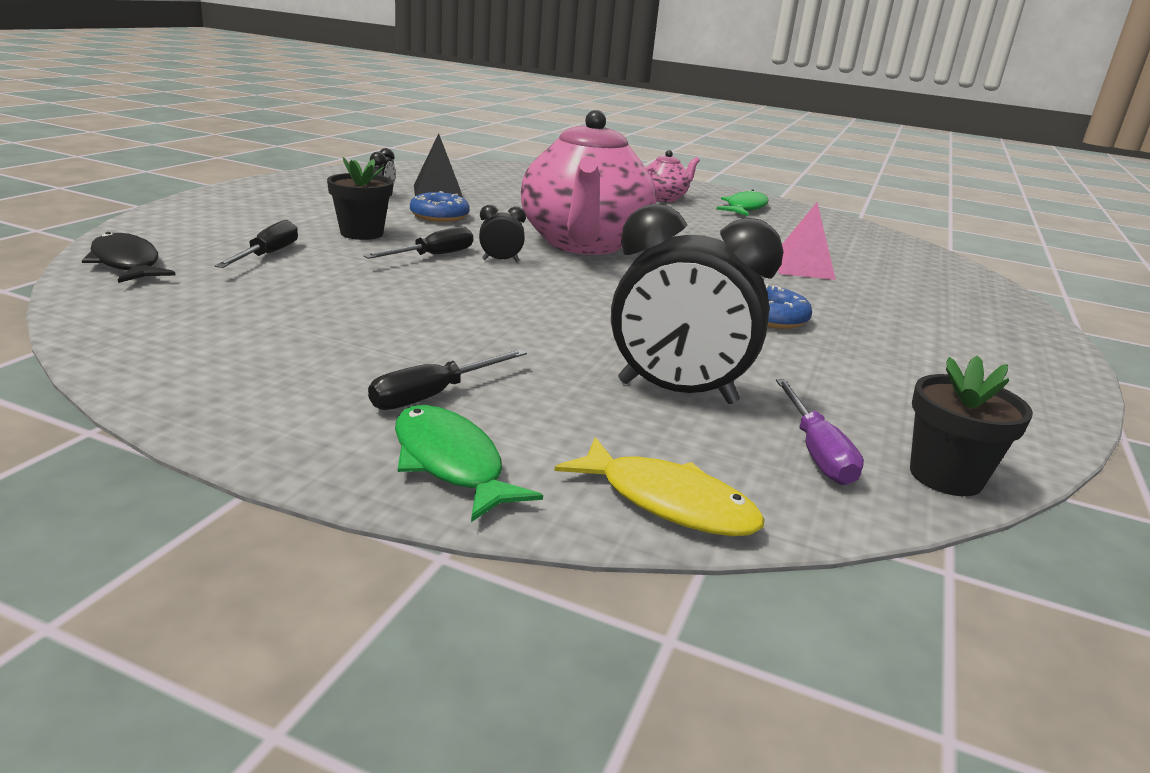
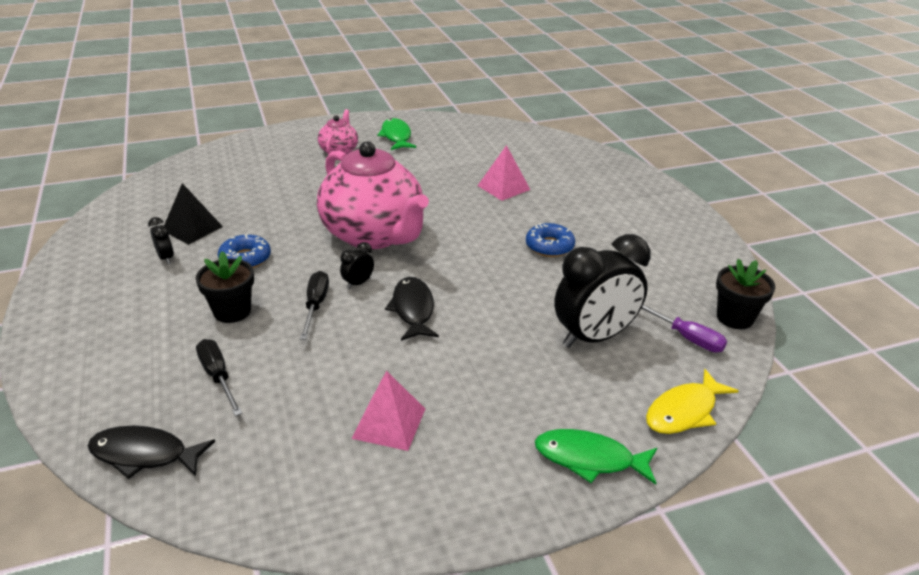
camera: 40 degrees left, 10 degrees up
(322, 336) = (389, 423): none -> pink pyramid
(433, 395) = (512, 422): black screwdriver -> none
(514, 292) = (413, 309): none -> black fish
(668, 502) = (684, 411): yellow fish -> yellow fish turned 150 degrees clockwise

